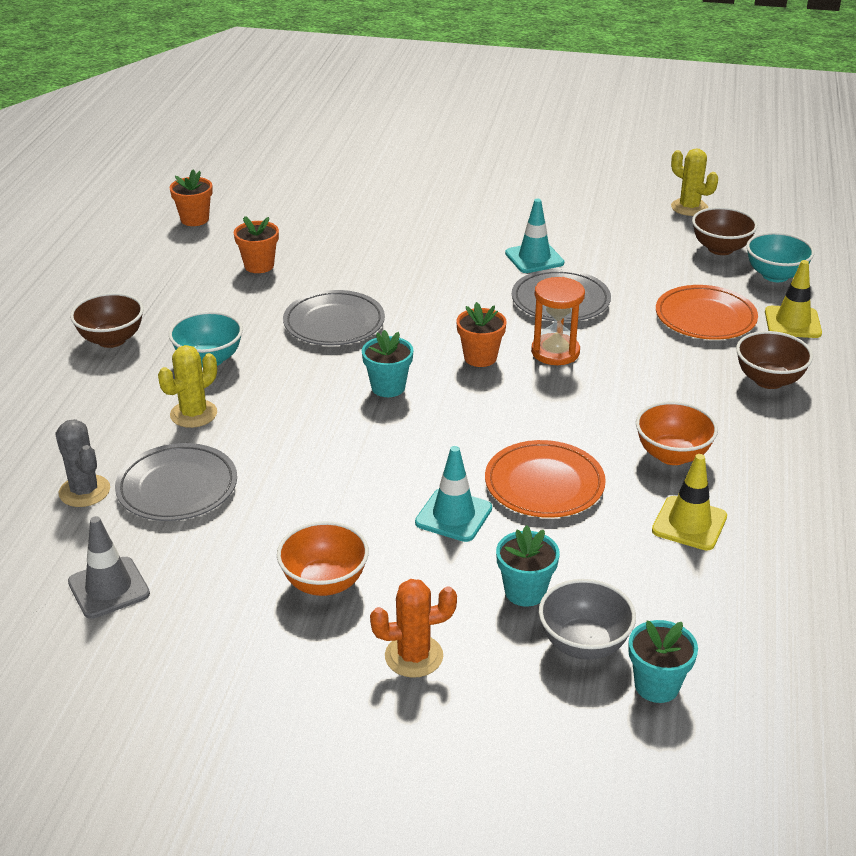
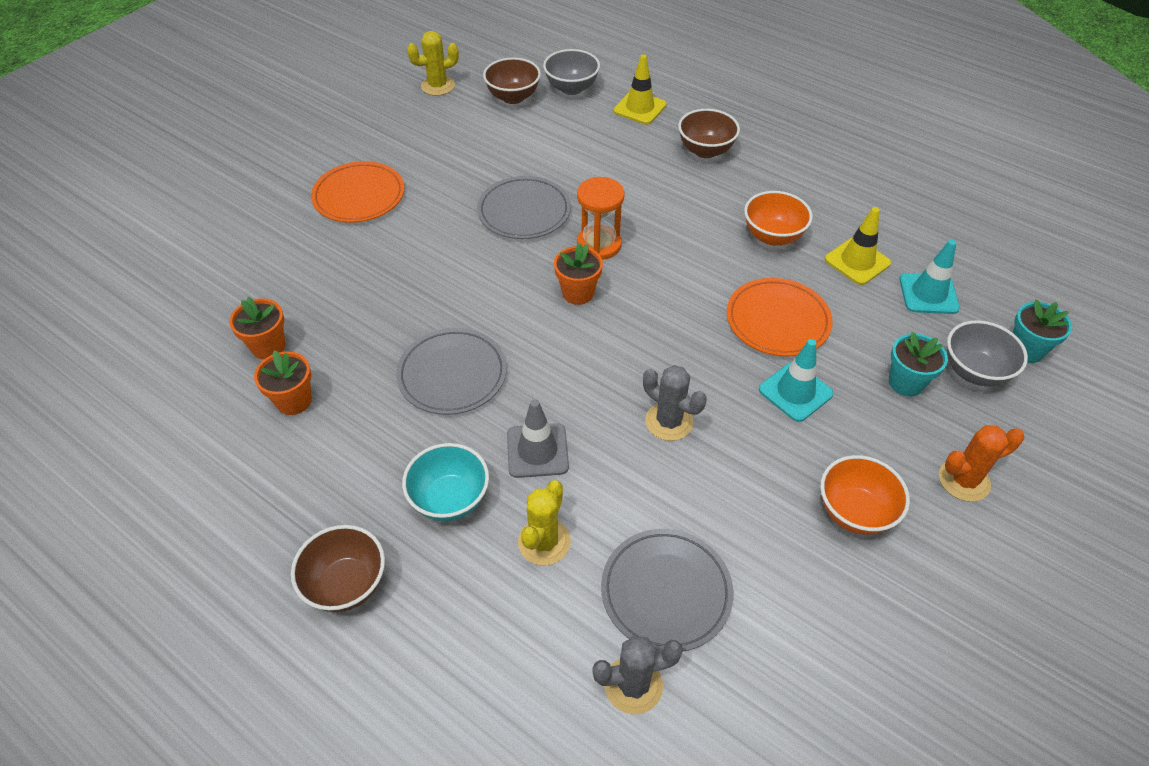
camera: 65 degrees left, 15 degrees up
(109, 588) = (806, 699): grey traffic cone -> grey traffic cone (537, 451)
(193, 414) = (544, 542): yellow cactus -> yellow cactus turned 45 degrees clockwise
(194, 219) = (139, 430): orange flower pot -> orange flower pot (268, 346)
(361, 446) = (669, 421): none -> grey cactus
(388, 387) = (587, 371): turquoise flower pot -> none
(414, 656) = (964, 480): orange cactus -> orange cactus turned 60 degrees clockwise
(534, 258) = (444, 201): turquoise traffic cone -> turquoise traffic cone (928, 294)
(705, 318) = (604, 145): orange plate -> orange plate (359, 196)
(775, 275) = (571, 88): turquoise bowl -> grey bowl

